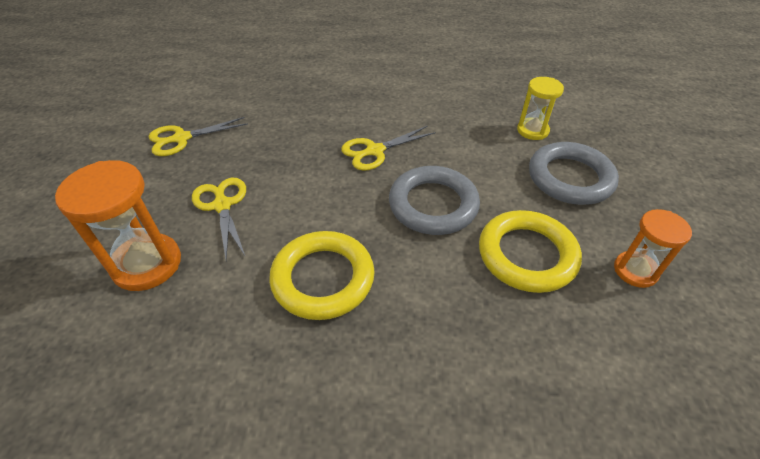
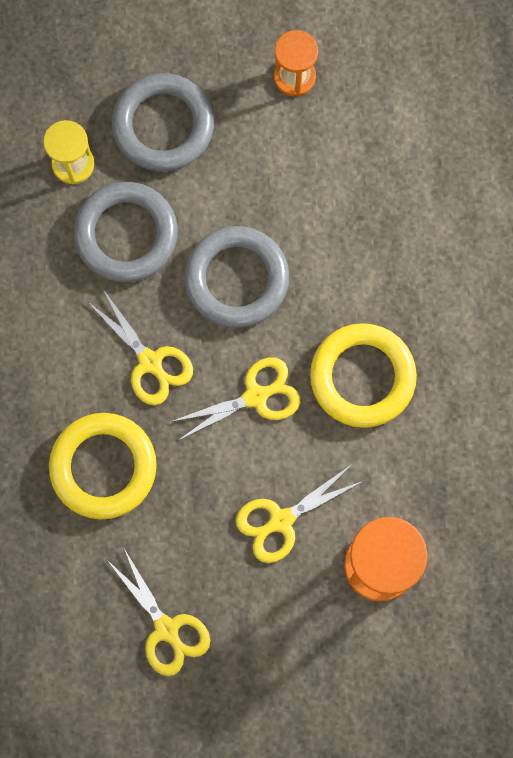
camera: 100 degrees left, 30 degrees up
(329, 203) = (256, 396): none -> yellow scissors
(476, 150) = (126, 234): none -> grey ring
(527, 255) = (293, 179): yellow ring -> yellow ring (103, 467)

